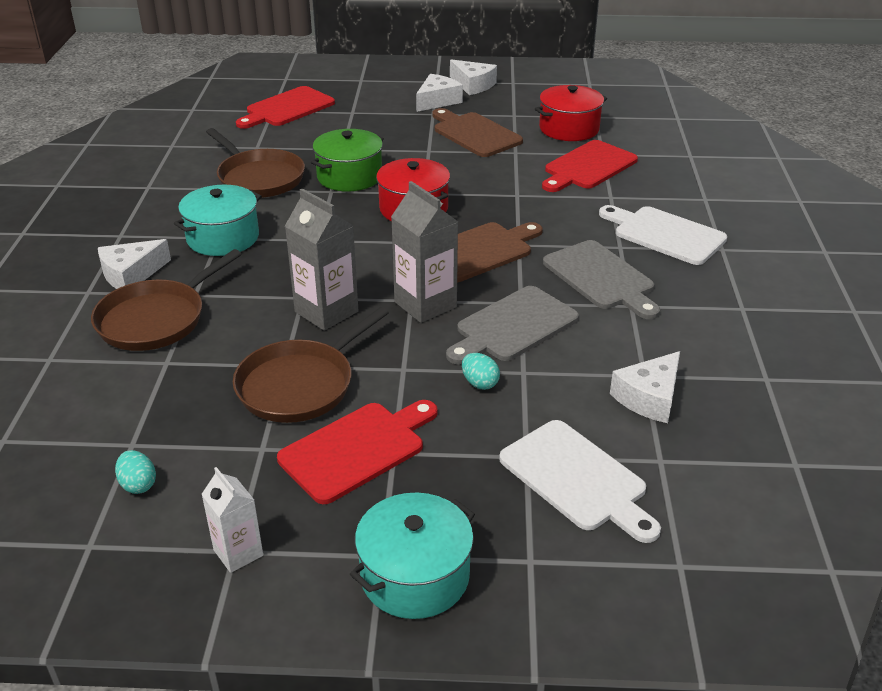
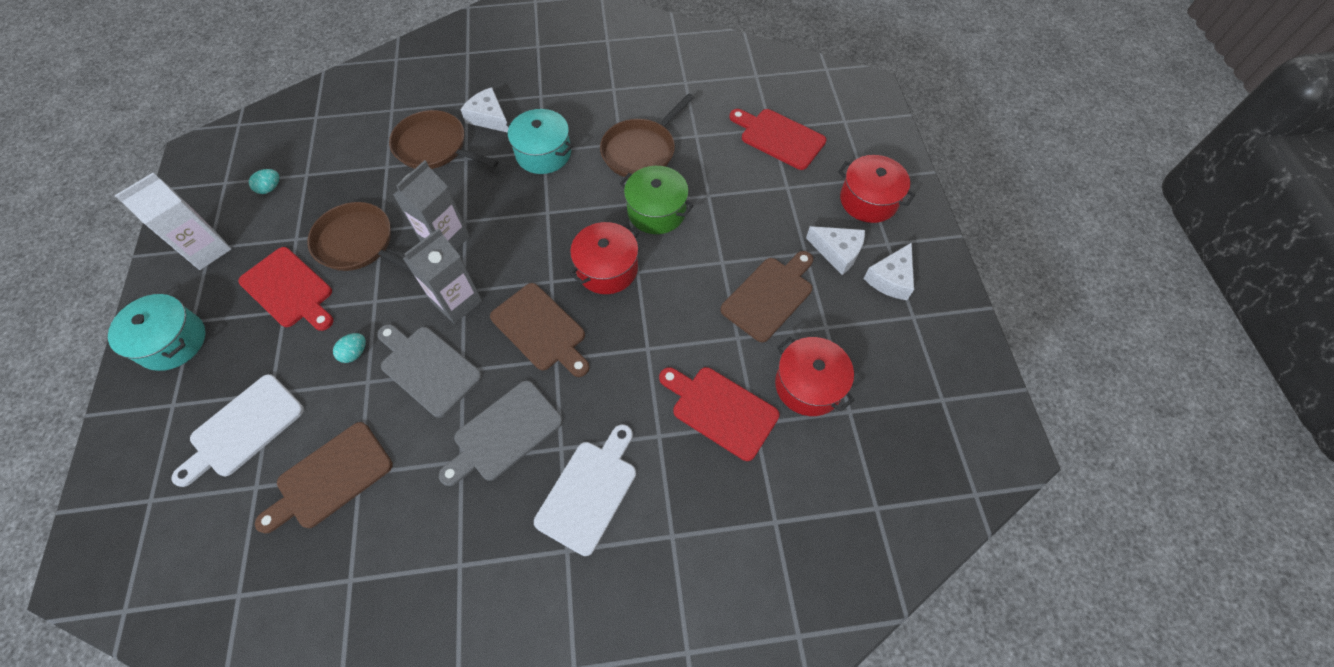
camera: 80 degrees right, 25 degrees up
(238, 553) = (207, 250): white carton -> white carton, size x1.65
(386, 82) = (868, 200): none -> red pot
(649, 397) = (330, 478): white cheese -> brown cutting board

